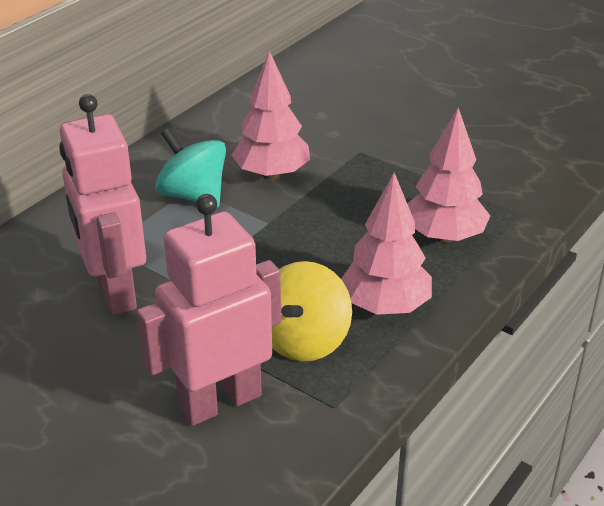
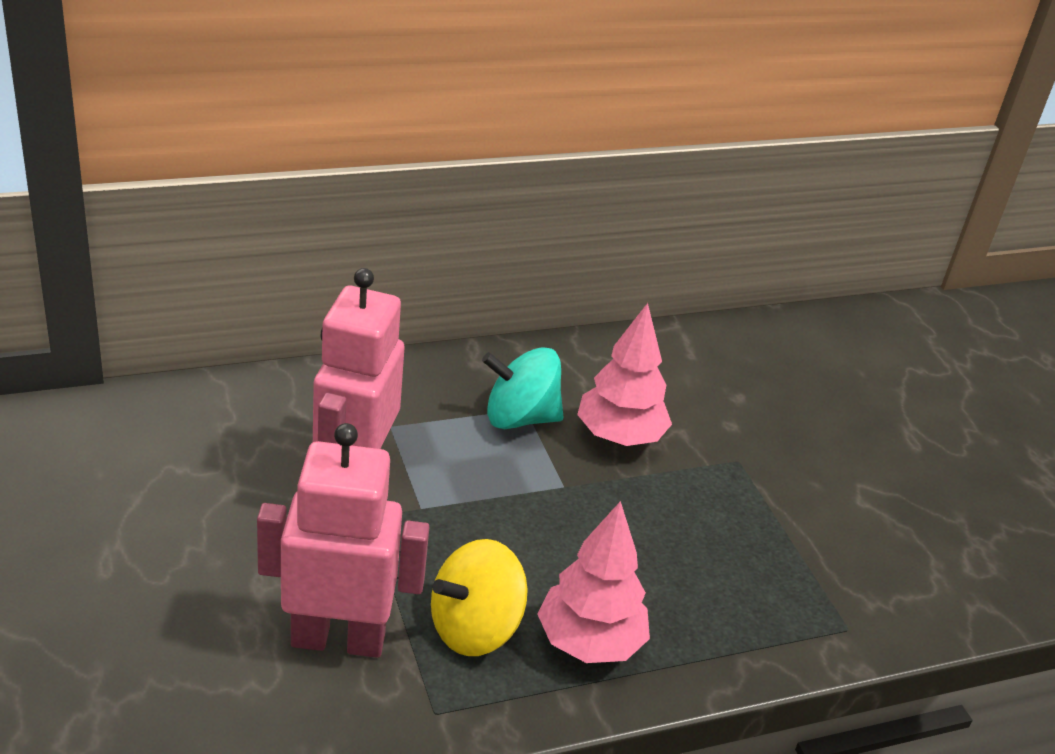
camera: 30 degrees right, 0 degrees up
(193, 195) = (520, 418): turquoise spinning top -> turquoise spinning top turned 75 degrees counterclockwise
(444, 236) = (732, 605): pink tree -> none

